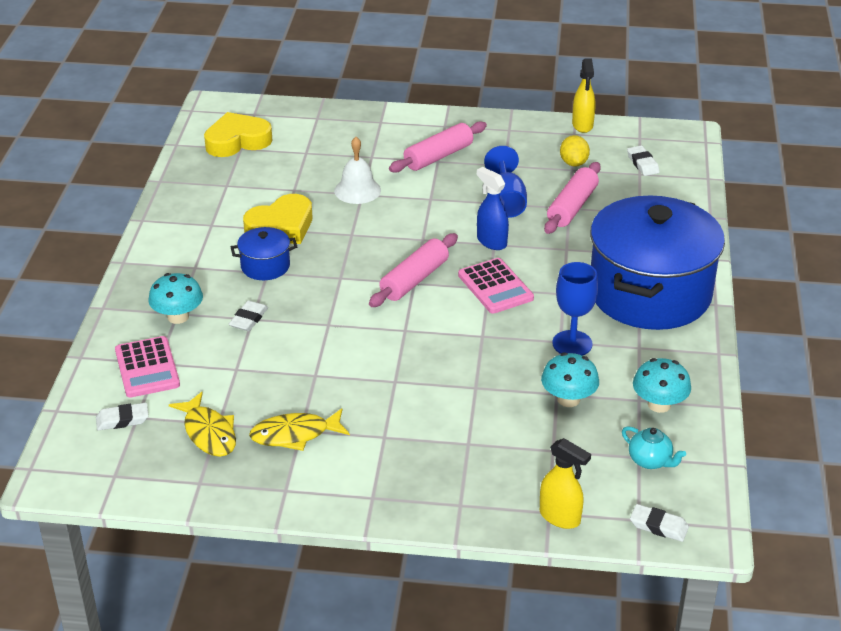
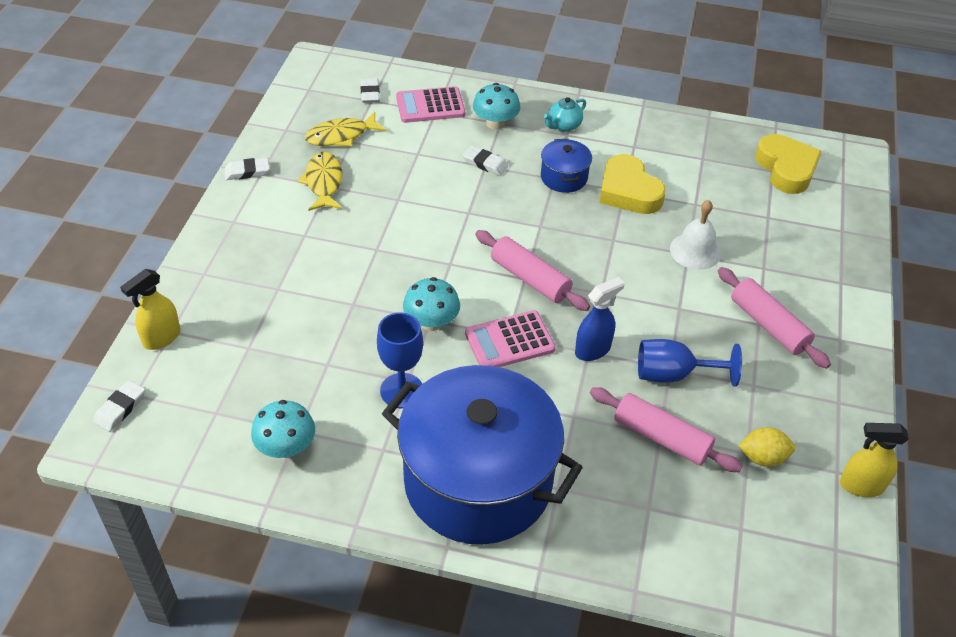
camera: 95 degrees right, 10 degrees up
(568, 399) = (316, 372): turquoise mushroom -> turquoise mushroom (431, 322)
(642, 164) = (766, 538): white eraser -> white eraser (247, 172)
(650, 461) = (207, 421): turquoise teapot -> turquoise teapot (563, 126)

